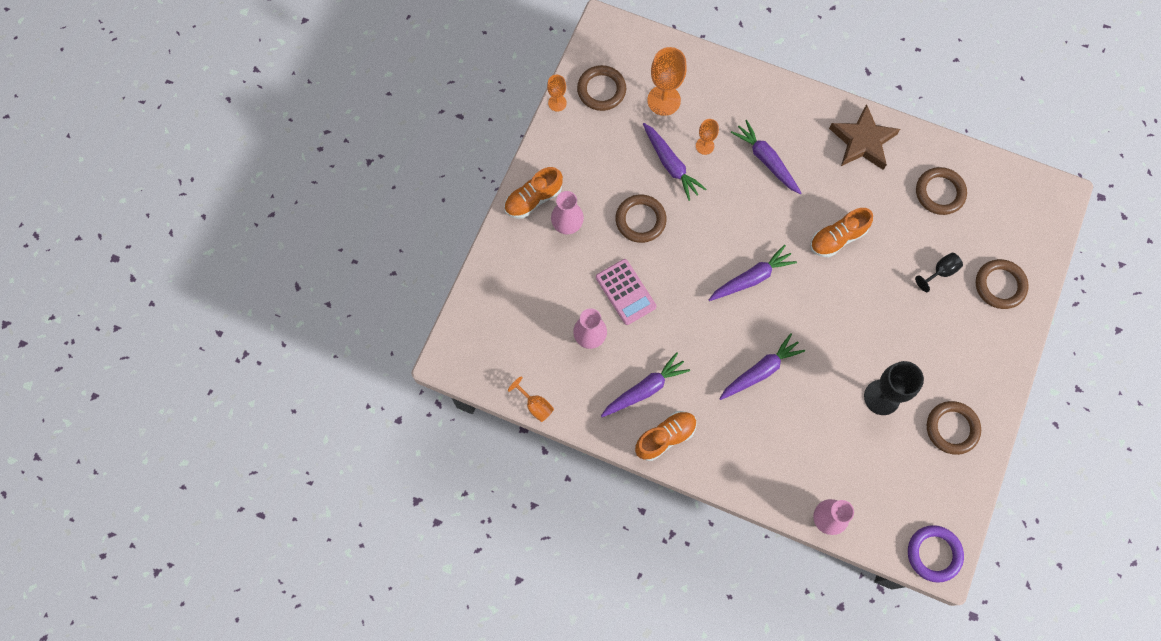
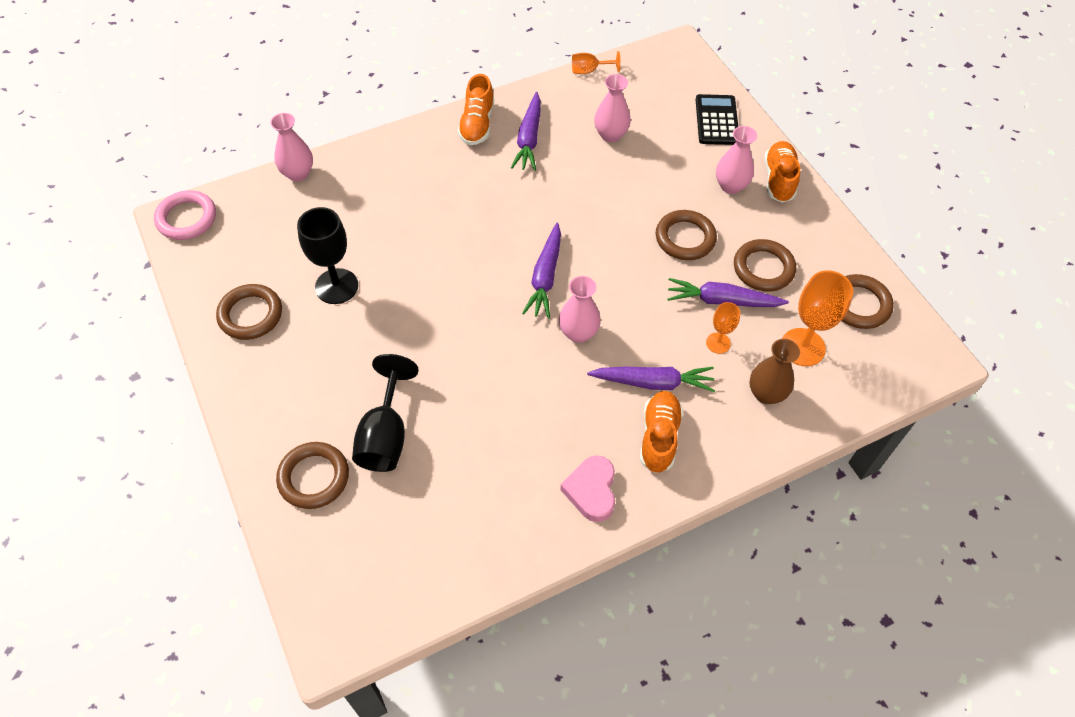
camera: 130 degrees right, 15 degrees down
(509, 277) = (717, 120): none -> black calculator
(557, 103) = (872, 261): orange goblet -> none
(625, 292) = (626, 182): pink calculator -> none
(716, 98) = (766, 394): none -> brown vase
(760, 371) = (458, 220): purple carrot -> none
(773, 226) = (578, 333): none -> pink vase
(837, 238) = (512, 376): orange shoe -> orange shoe (659, 437)
(862, 141) = (591, 491): brown star -> pink heart
(934, 554) = (187, 218): purple ring -> pink ring
(939, 192) = (462, 514): brown ring -> brown ring (763, 268)
(940, 272) = (385, 435): black goblet -> black goblet, size x1.81

